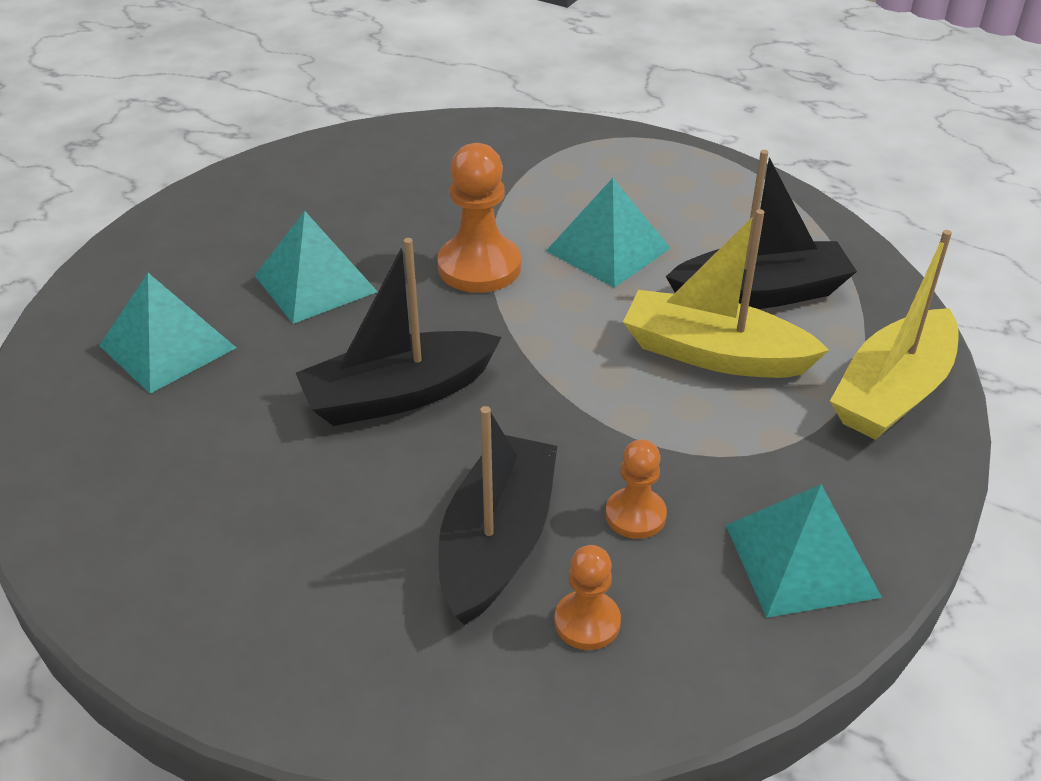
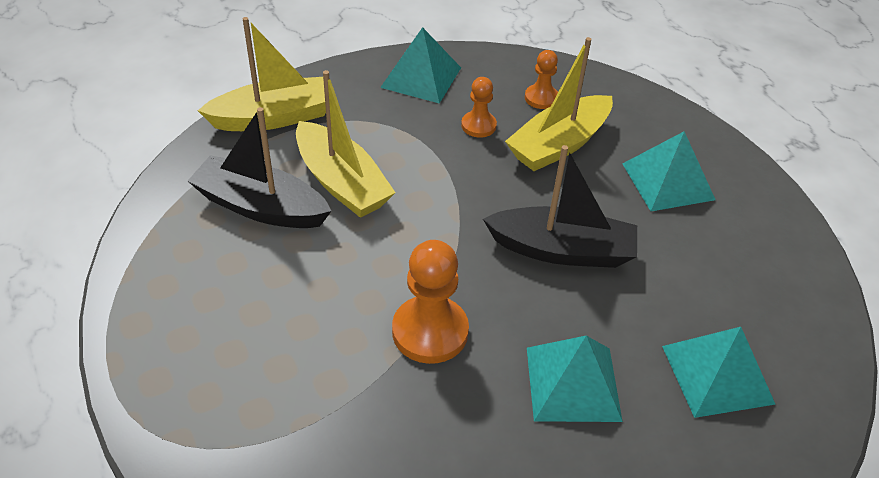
camera: 150 degrees left, 5 degrees up
(497, 543) = (559, 144): black boat -> yellow boat
(608, 249) = (317, 297): turquoise pyramid -> turquoise pyramid (668, 181)

